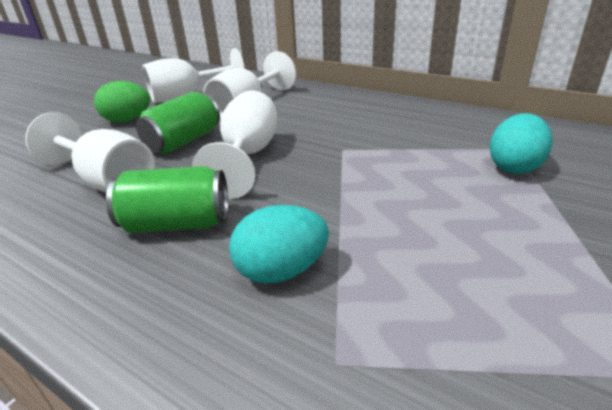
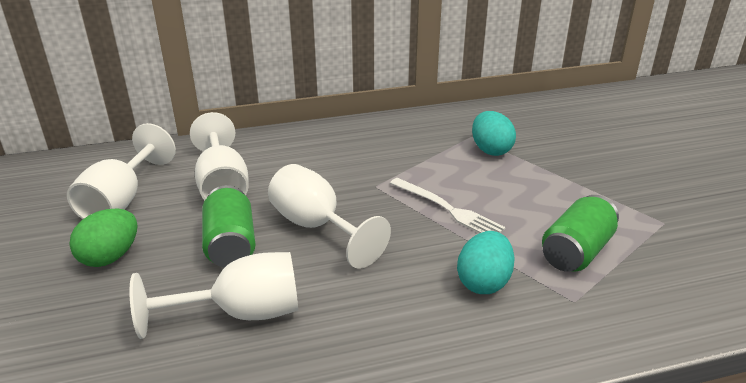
camera: 50 degrees left, 0 degrees up
(177, 224) = (371, 302): green can -> green can (576, 252)
(370, 193) = (447, 209): none -> white fork

